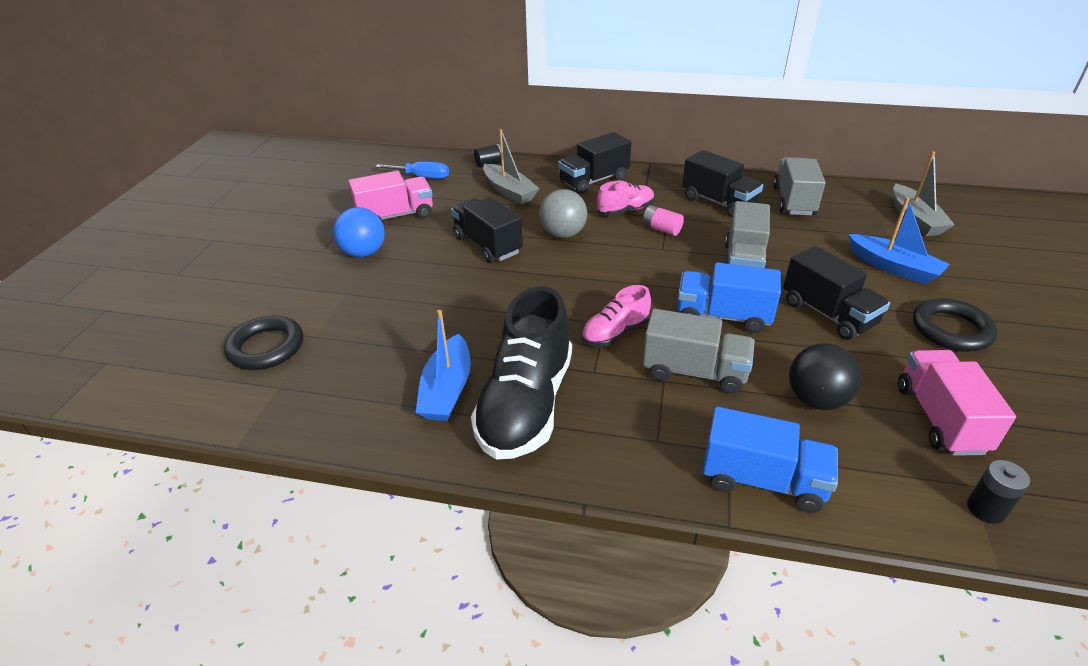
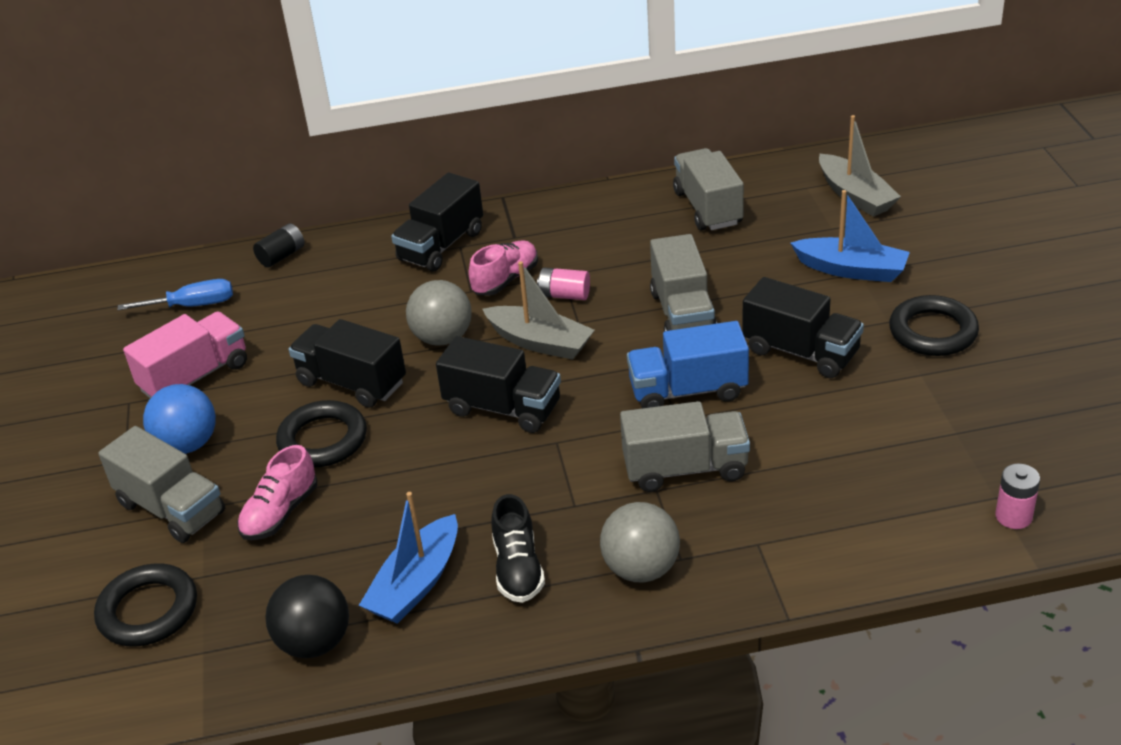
camera: 20 degrees left, 0 degrees up
(326, 288) = (171, 508): none -> grey truck
(447, 274) = (323, 440): none -> black ring
(447, 390) = (416, 584): blue boat -> blue boat turned 45 degrees clockwise
(509, 191) = (334, 294): grey boat -> grey boat (540, 342)
(526, 404) = (518, 568): black shoe -> black shoe, size x0.52
(615, 333) = (575, 451): pink shoe -> pink shoe (280, 513)
(621, 438) = (641, 569): none -> grey ball
(718, 202) = (617, 235): black truck -> black truck (503, 408)
(762, 480) = (803, 562): blue truck -> none
(816, 400) = (824, 458): black ball -> black ball (314, 642)
(940, 418) = (949, 438): pink truck -> none
(986, 509) = (1013, 516): black battery -> pink battery

